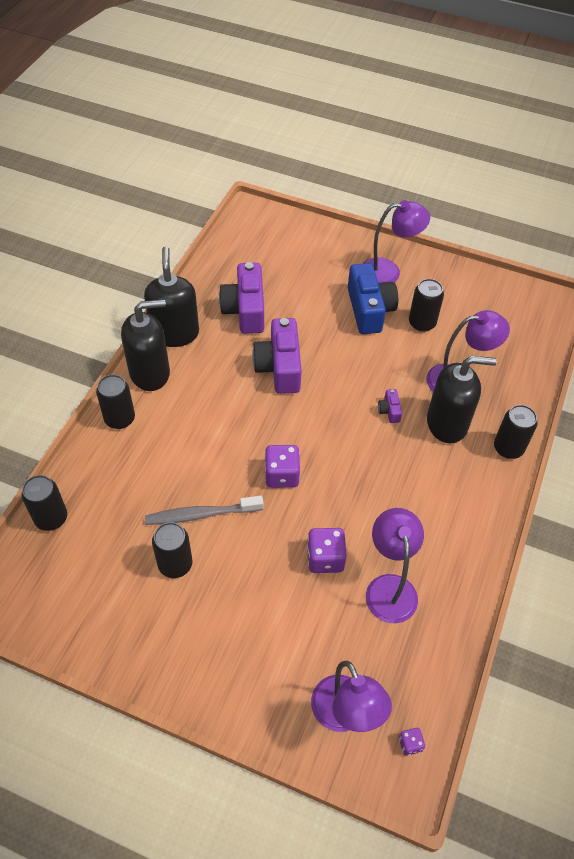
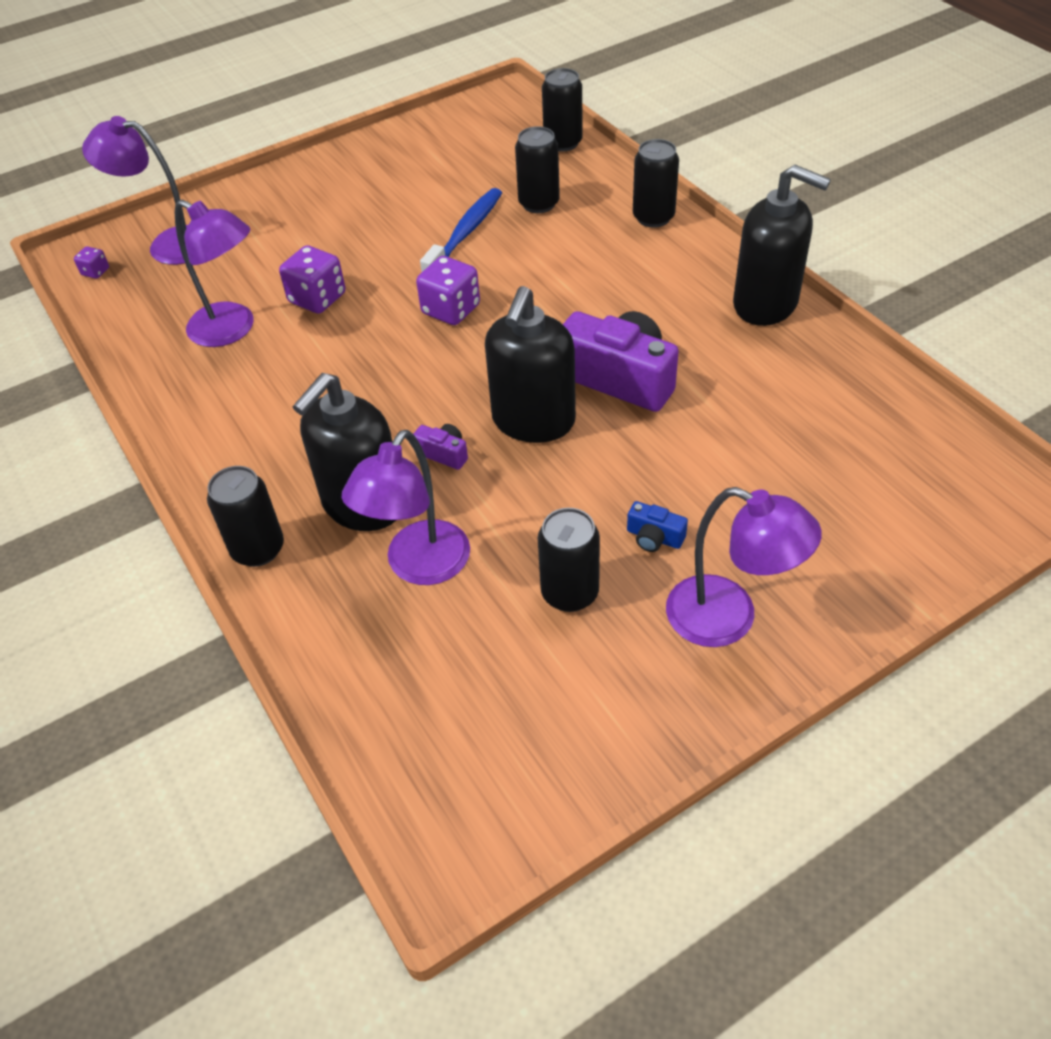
camera: 130 degrees right, 5 degrees down
(150, 373) = (708, 261): black soap dispenser -> black soap dispenser (533, 421)
(175, 564) = (428, 199): black can -> black can (539, 203)
(201, 514) = (465, 233): grey toothbrush -> blue toothbrush
(245, 310) = (762, 389): purple camera -> none
(369, 310) = (654, 537): blue camera -> blue camera, size x0.44
(388, 272) = (728, 619): purple lamp -> purple lamp turned 90 degrees counterclockwise

